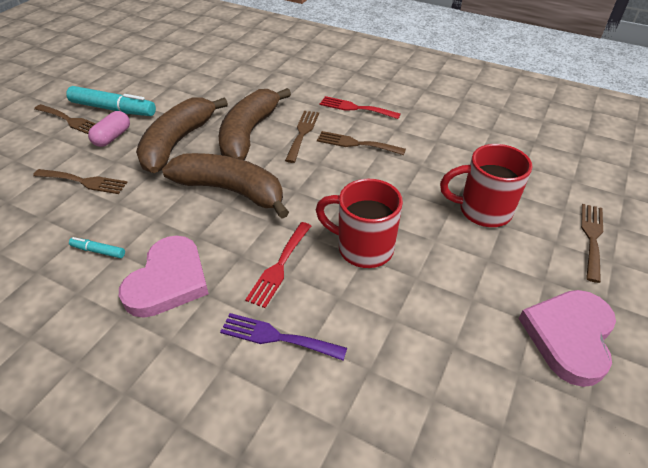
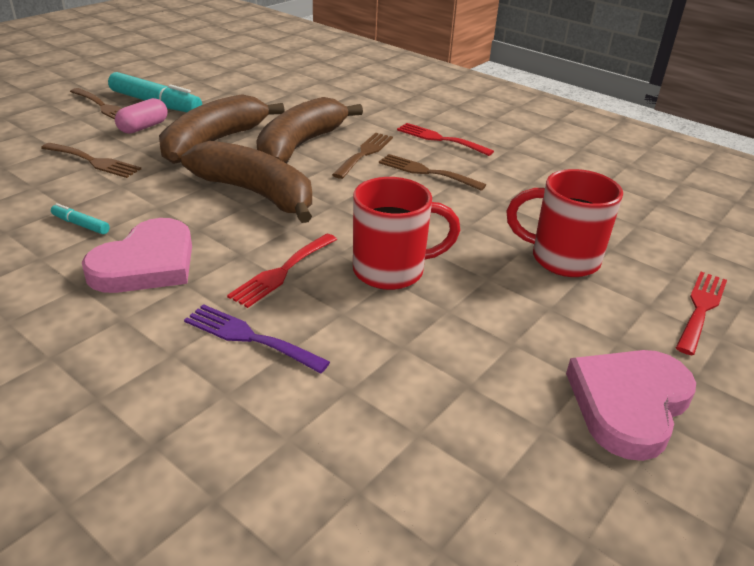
camera: 10 degrees right, 10 degrees down
(362, 248) = (392, 271): red mug -> red mug turned 135 degrees clockwise
(592, 237) = (701, 308): brown fork -> red fork

